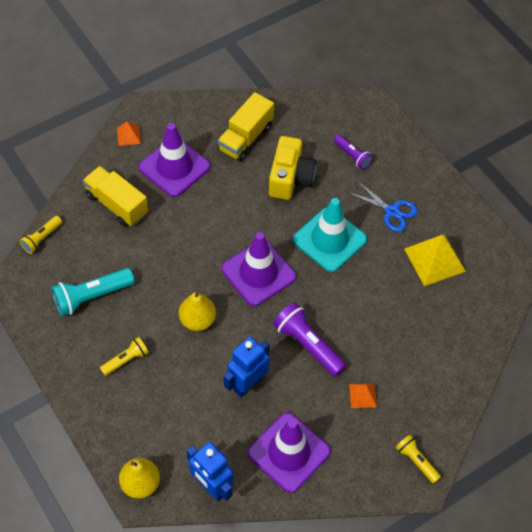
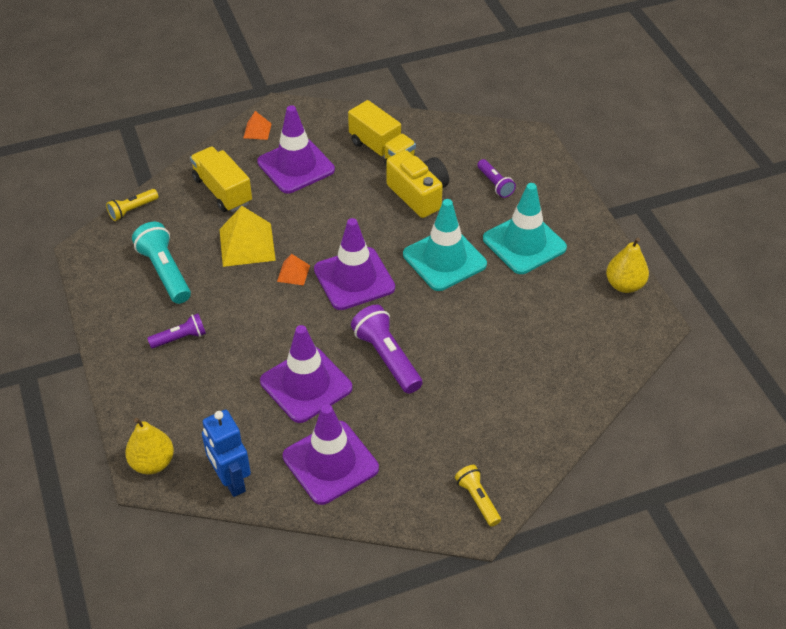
camera: 15 degrees right, 10 degrees down
(91, 297) = (165, 272): turquoise flashlight -> turquoise flashlight turned 75 degrees clockwise
(126, 360) = (180, 338): yellow flashlight -> purple flashlight
(197, 320) = (271, 313): yellow pear -> yellow pear (624, 285)
(245, 138) = (382, 150): yellow truck -> yellow truck turned 90 degrees counterclockwise
(247, 384) = (306, 385): blue robot -> purple traffic cone
(290, 178) = (419, 194): yellow camera -> yellow camera turned 60 degrees counterclockwise
(363, 395) = (434, 420): orange pyramid -> orange pyramid (293, 273)
(392, 211) = (524, 243): blue scissors -> turquoise traffic cone
(434, 259) = (560, 298): yellow pyramid -> yellow pyramid (247, 244)

